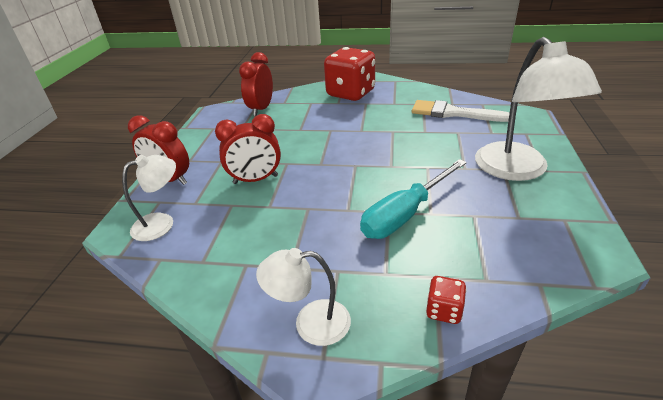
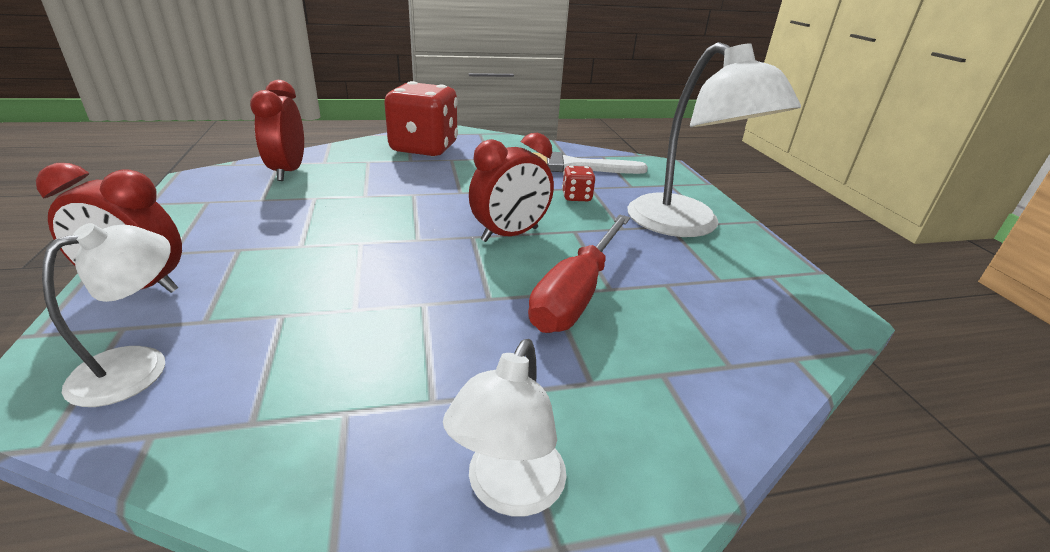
camera: 25 degrees left, 5 degrees down
(255, 179) = (314, 271): red clock -> red clock (510, 234)
(310, 323) = (508, 491): white lamp -> white lamp turned 45 degrees counterclockwise
(405, 214) = (576, 293): turquoise screwdriver -> red screwdriver
(444, 310) = (702, 420): red dice -> red dice (576, 197)

